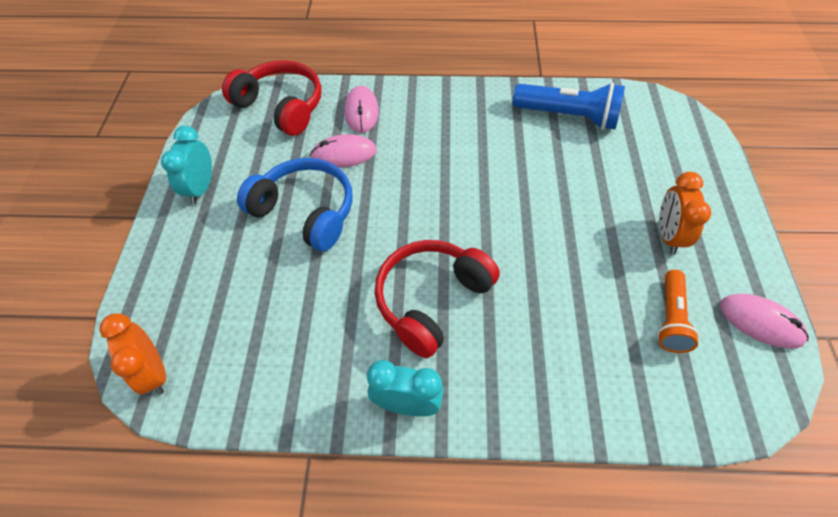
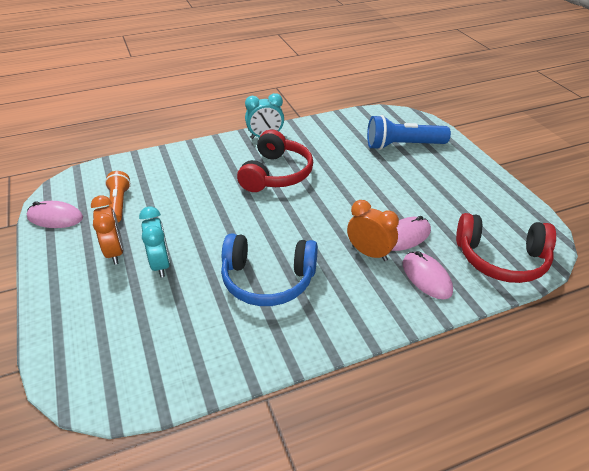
camera: 155 degrees right, 15 degrees down
(154, 372) = (396, 117): orange clock -> orange clock (369, 253)
(201, 188) = (479, 185): turquoise clock -> turquoise clock (160, 264)
(305, 211) = (394, 193): blue headphones -> blue headphones (268, 280)
(568, 116) = (217, 340): blue flashlight -> blue flashlight (403, 146)

